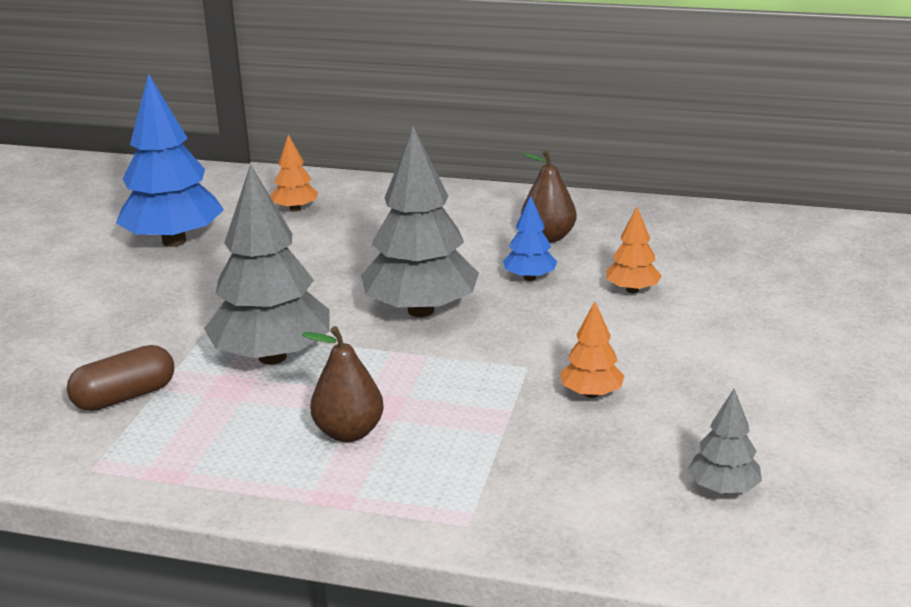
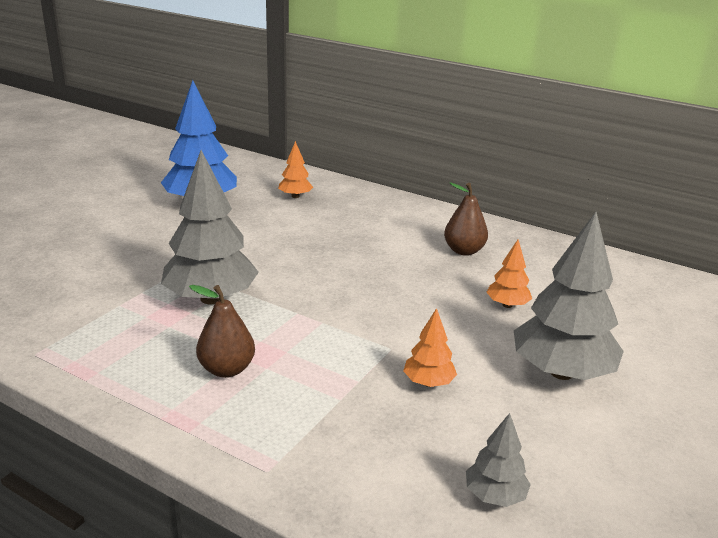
camera: 15 degrees right, 0 degrees up
(125, 397) = (94, 305): brown capsule -> none
(421, 310) = (337, 287): grey tree -> grey tree (561, 372)
(529, 278) = (432, 279): blue tree -> none

